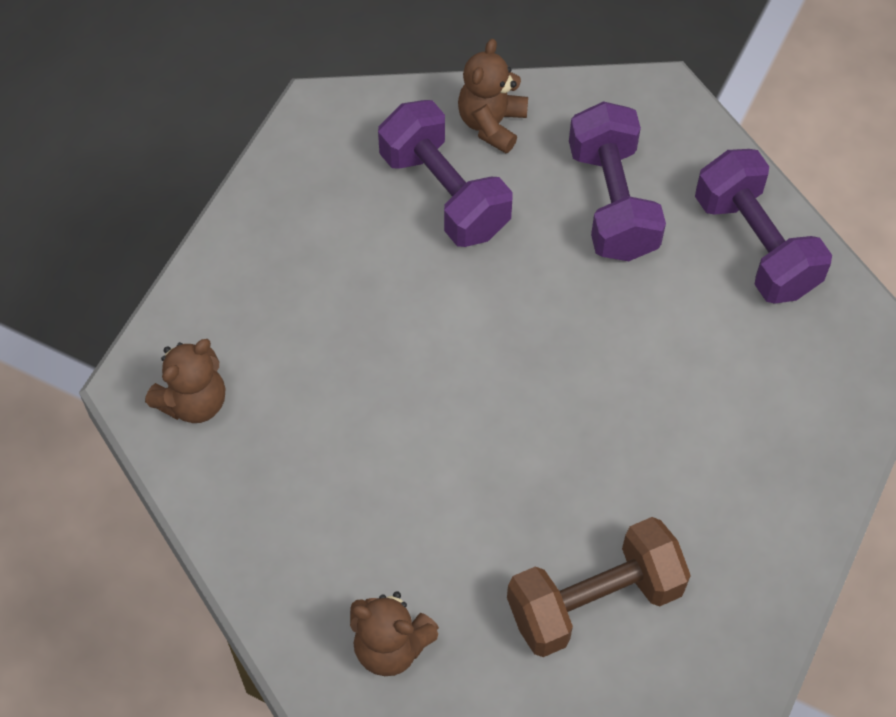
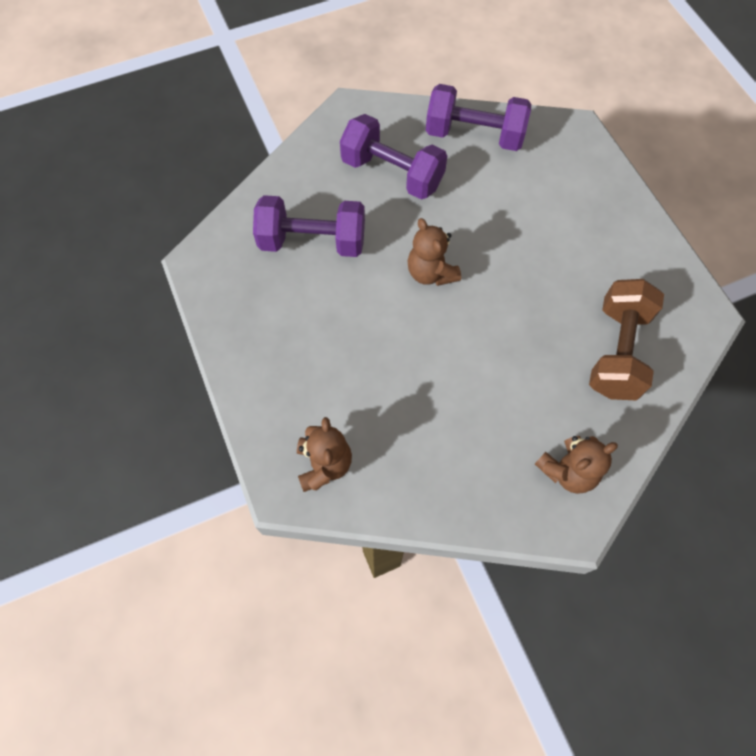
camera: 50 degrees left, 5 degrees up
(491, 123) = (292, 189): brown teddy bear -> brown teddy bear (431, 273)

